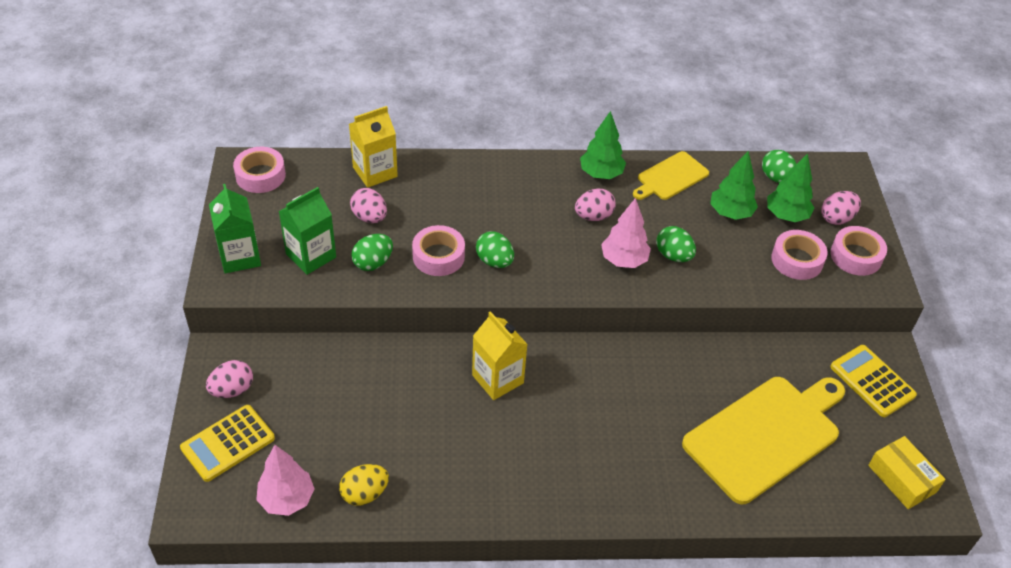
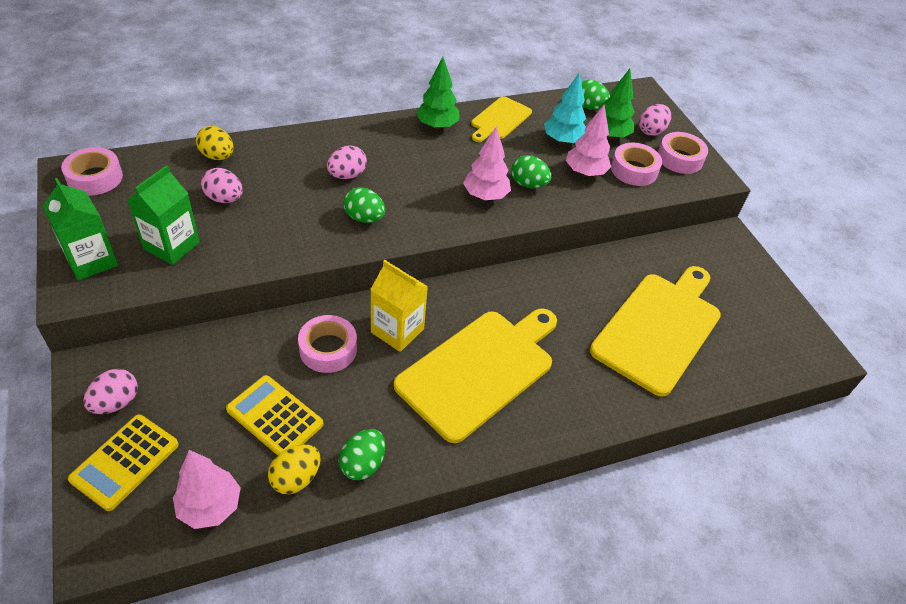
camera: 20 degrees left, 0 degrees up
(373, 263) = (241, 241): green egg -> green egg (363, 464)
(375, 172) = (217, 156): yellow carton -> yellow egg
(438, 256) = (307, 223): pink tape -> pink tape (328, 349)
(563, 435) = (479, 370): none -> yellow cutting board
(593, 216) = (443, 162): pink egg -> pink egg (347, 175)
(730, 213) = (563, 141): green tree -> turquoise tree
(740, 253) = (585, 172): none -> pink tree
(872, 381) = (725, 263): yellow calculator -> yellow calculator (275, 417)
(902, 479) = (785, 340): yellow box -> none

